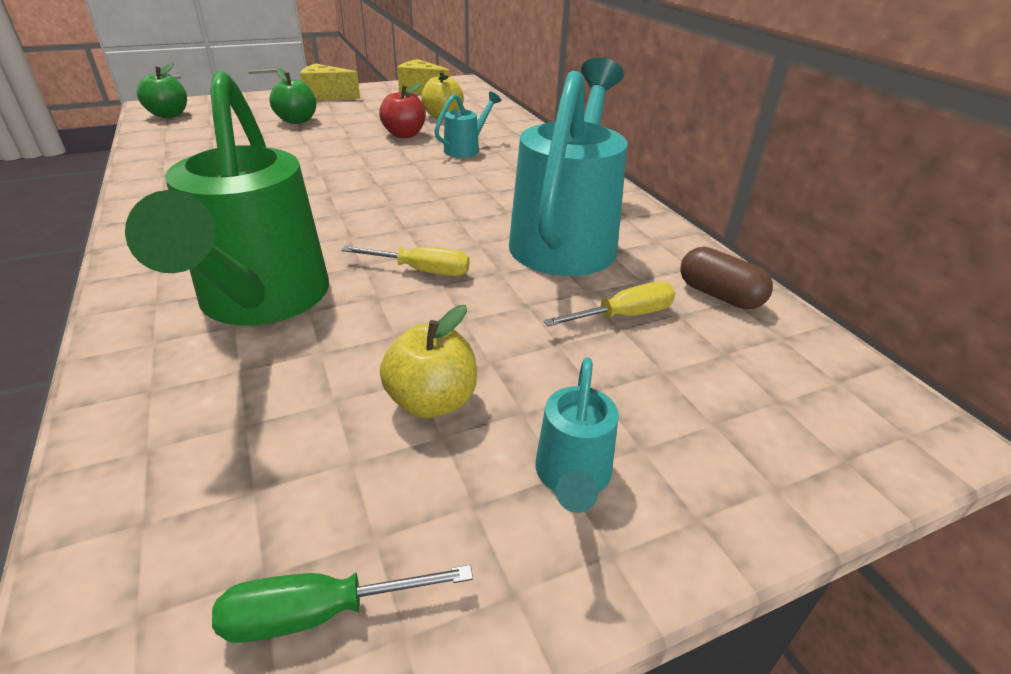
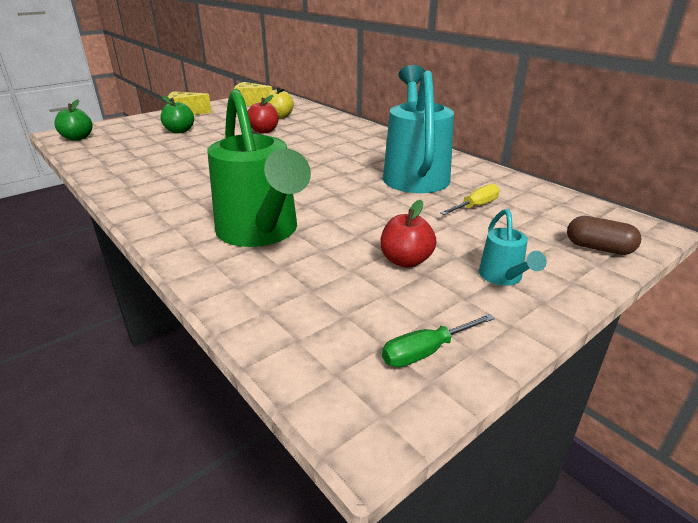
camera: 15 degrees left, 5 degrees down
(422, 271) = (345, 202): yellow screwdriver -> none
(432, 401) = (406, 261): yellow apple -> red apple
(466, 149) = (312, 134): turquoise watering can -> none
(719, 295) = (517, 189): brown capsule -> brown capsule (598, 248)

